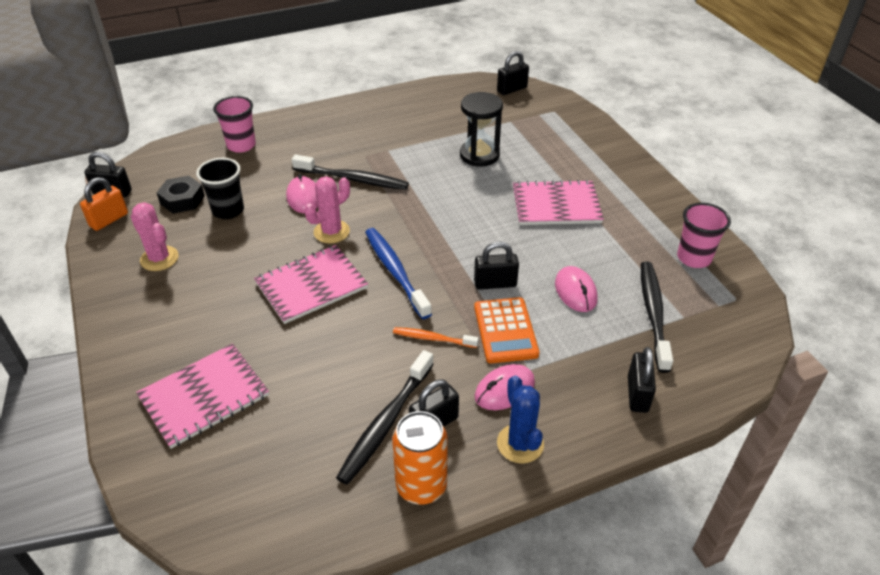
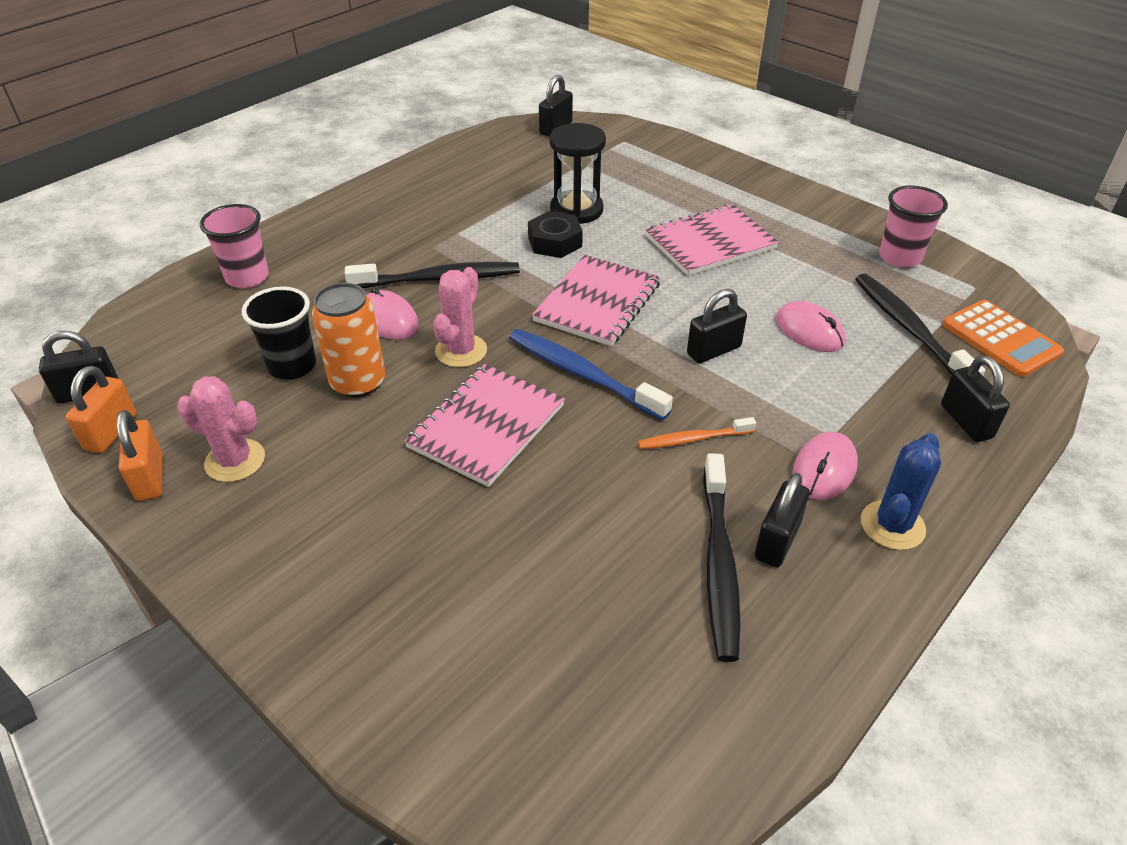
camera: 25 degrees left, 0 degrees up
(111, 253) = (150, 477): none -> orange padlock
(182, 200) = (211, 371): black nut -> black nut (555, 242)
(204, 396) = (448, 625): pink notebook -> pink notebook (597, 302)
(421, 486) = (824, 623): orange can -> orange can (358, 383)
(505, 330) = (769, 400): orange calculator -> orange calculator (1000, 339)
(520, 443) = (892, 525): blue cactus -> blue cactus turned 75 degrees clockwise

